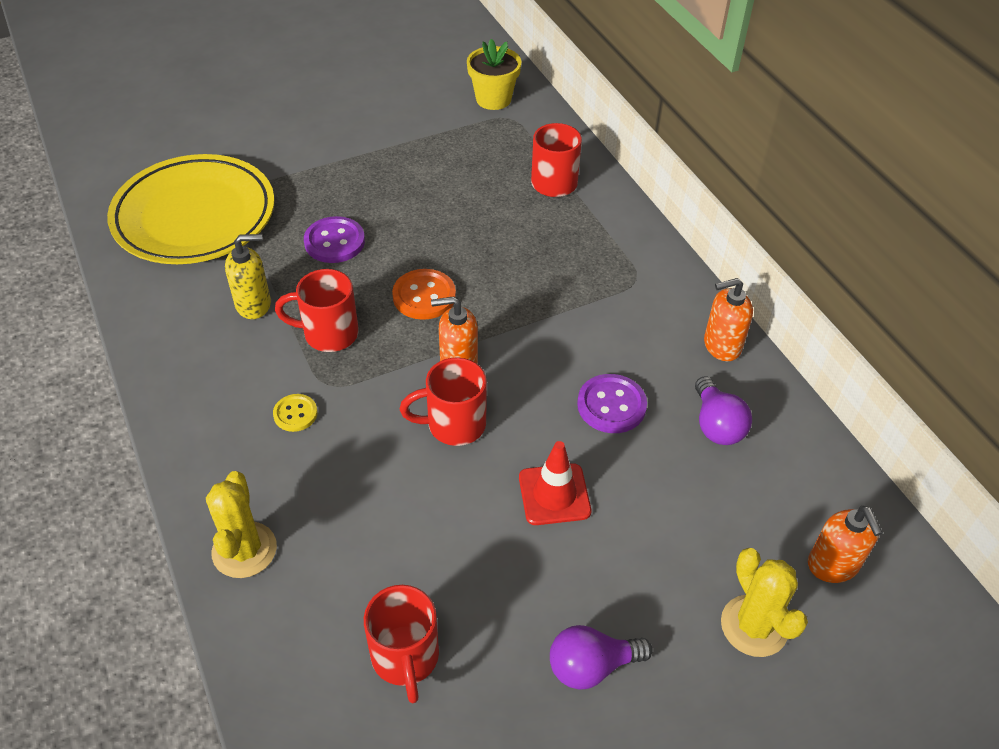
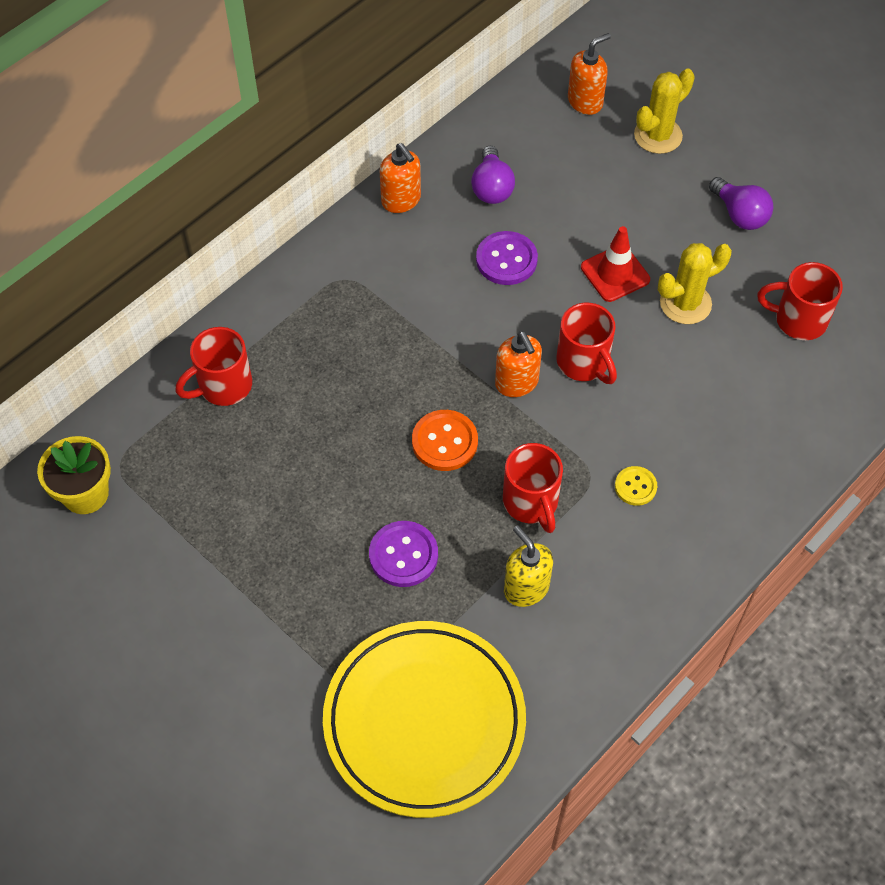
camera: 110 degrees left, 10 degrees up
(244, 550) = (780, 460): yellow cactus -> yellow cactus (685, 303)
(405, 658) = (798, 320): red mug -> red mug turned 135 degrees counterclockwise
(716, 425) = (491, 187): purple light bulb -> purple light bulb turned 120 degrees clockwise

